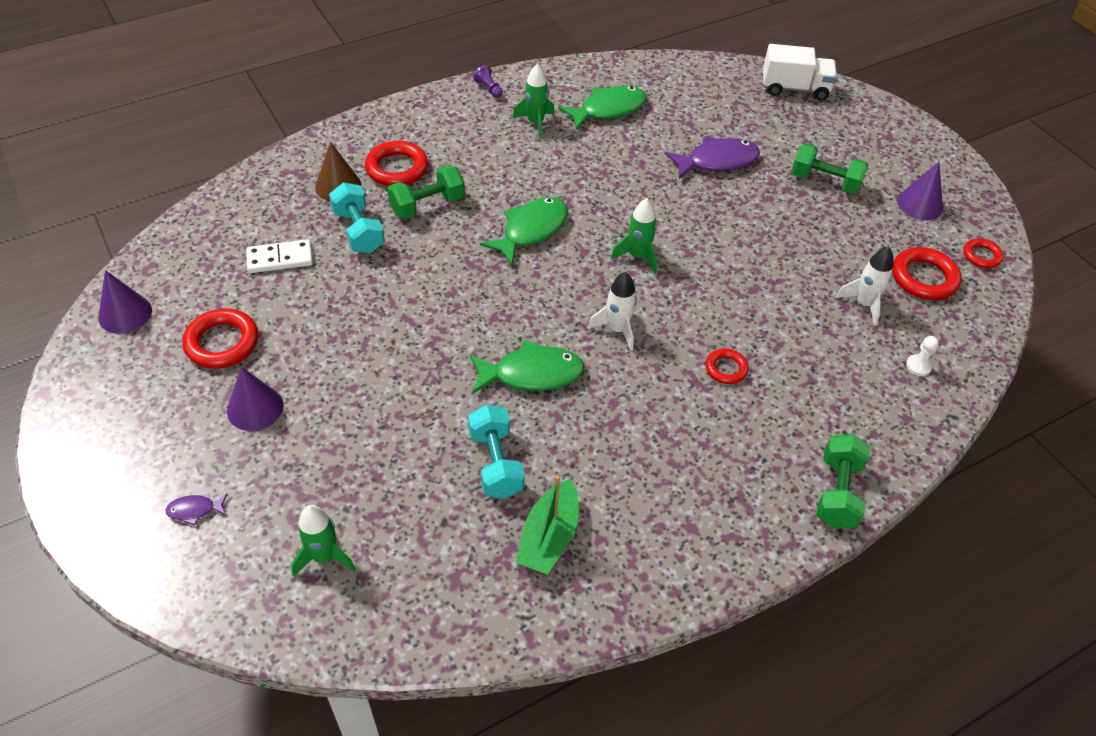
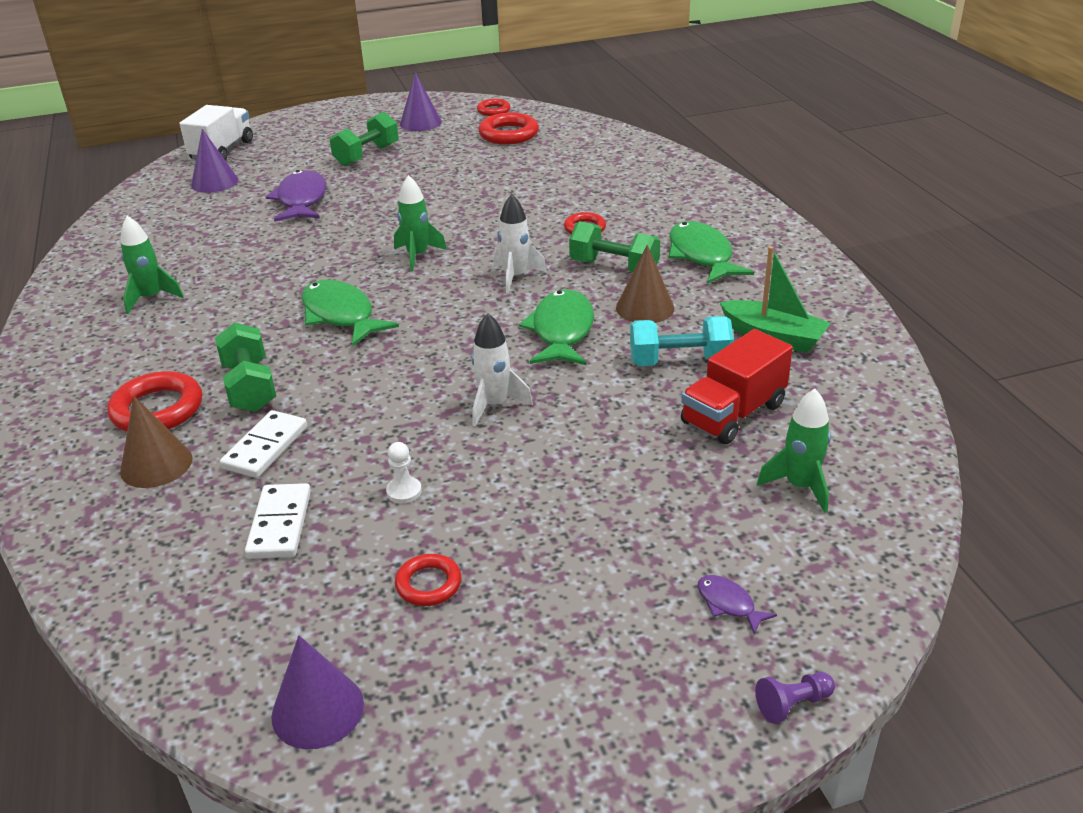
camera: 75 degrees left, 15 degrees down
(195, 510) = (728, 604): purple fish -> purple fish turned 135 degrees clockwise
(222, 343) = (428, 584): red ring -> red ring, size x0.59
(255, 408) = (562, 547): purple cone -> purple cone (214, 182)
(358, 231) = (265, 447): turquoise dumbbell -> white domino
(420, 507) = (733, 414): none -> red truck
(489, 89) = (52, 327): purple pawn -> purple pawn (793, 704)
(582, 430) = (645, 308): none -> brown cone
(608, 109) = (167, 250): green fish -> green fish (702, 255)
(837, 492) = (730, 199): green dumbbell -> green dumbbell (614, 267)
(864, 304) = (528, 161): white rocket -> white rocket (494, 405)
(918, 366) = (604, 150): white pawn -> white pawn (404, 491)

